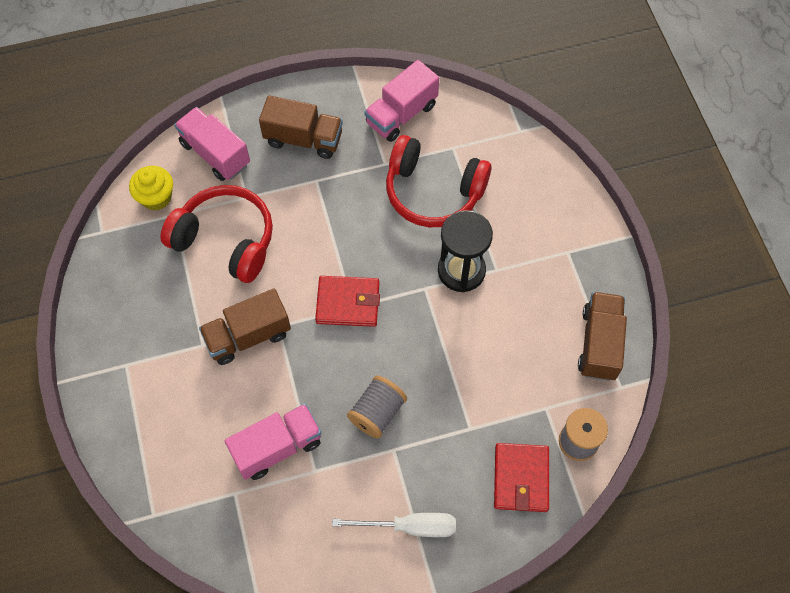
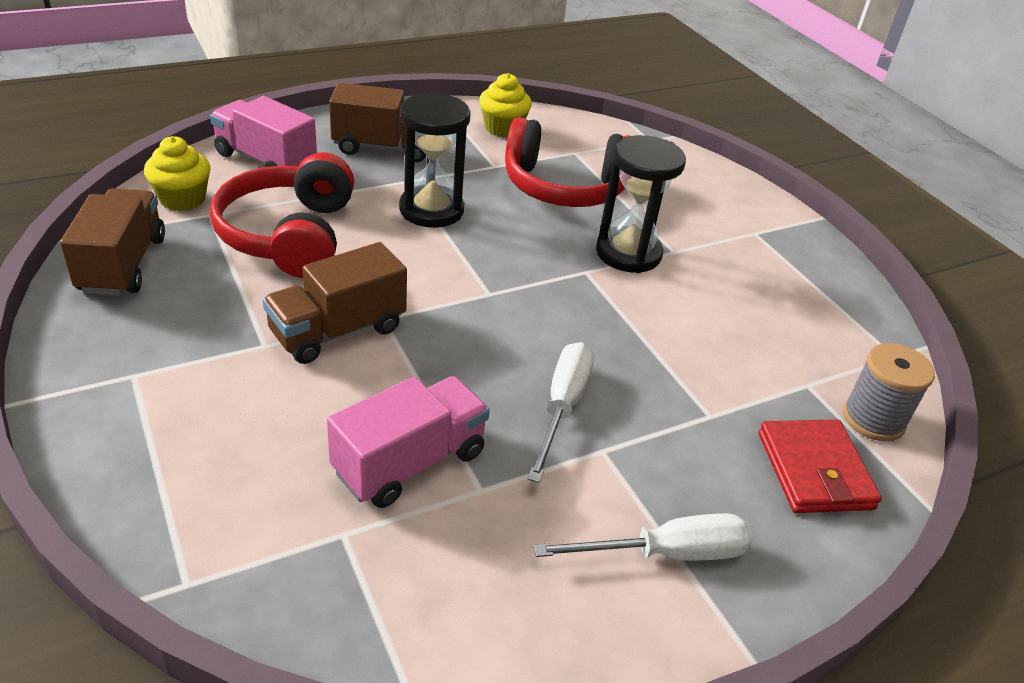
camera: 15 degrees left, 25 degrees down
(225, 240) = (289, 235): red headphones -> red headphones turned 105 degrees counterclockwise
(327, 216) = (431, 210): none -> black hourglass
(348, 303) = (482, 290): red wallet -> none
(377, 413) = (562, 407): grey spool -> white screwdriver
(401, 114) = (503, 128): pink truck -> yellow cupcake
(599, 343) = (842, 314): brown truck -> brown truck (123, 264)

